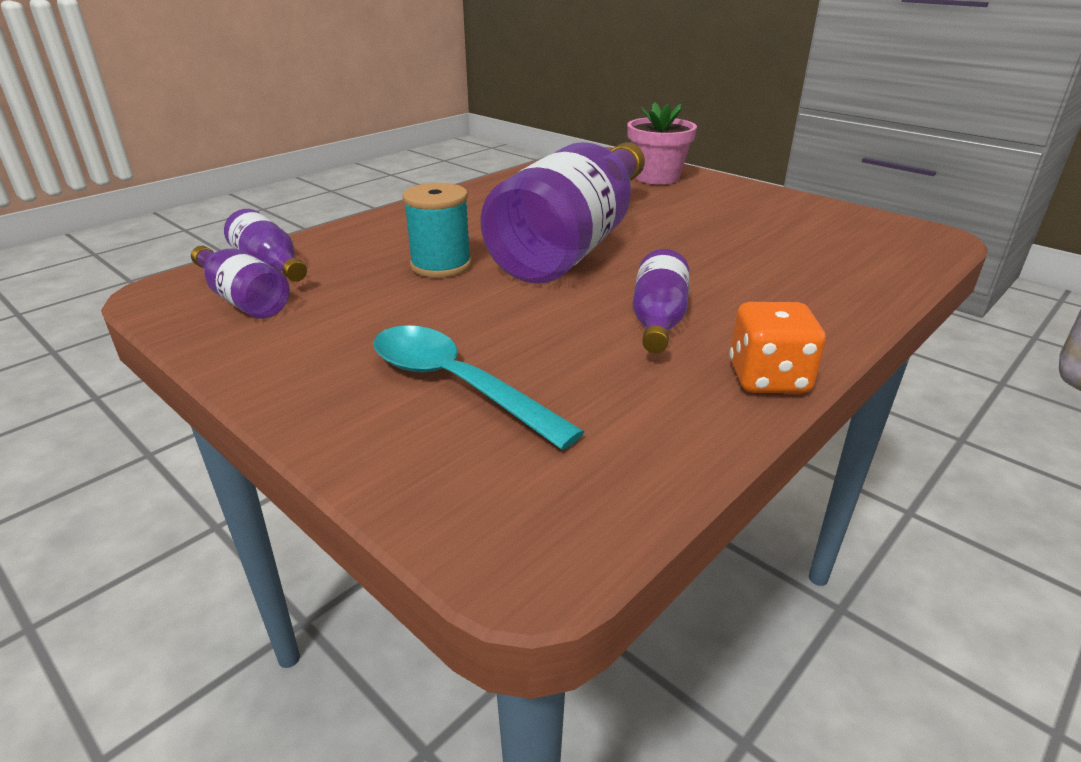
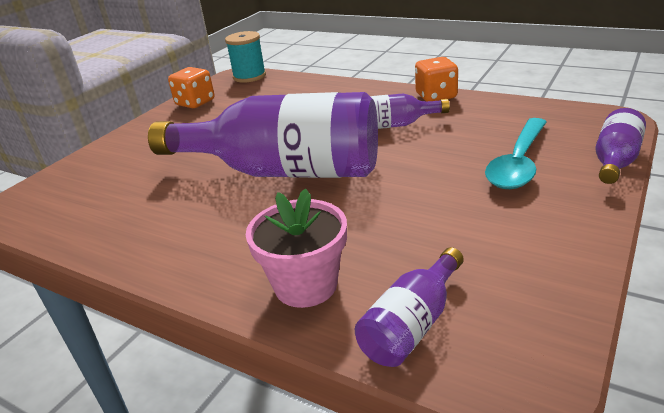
camera: 100 degrees left, 0 degrees up
(243, 300) = (492, 304): purple bottle -> purple bottle (615, 161)
(441, 265) = (353, 218): turquoise spool -> turquoise spool (249, 76)
(657, 177) = (105, 165): pink flower pot -> pink flower pot (306, 285)
(817, 211) = (195, 103): none -> orange dice

